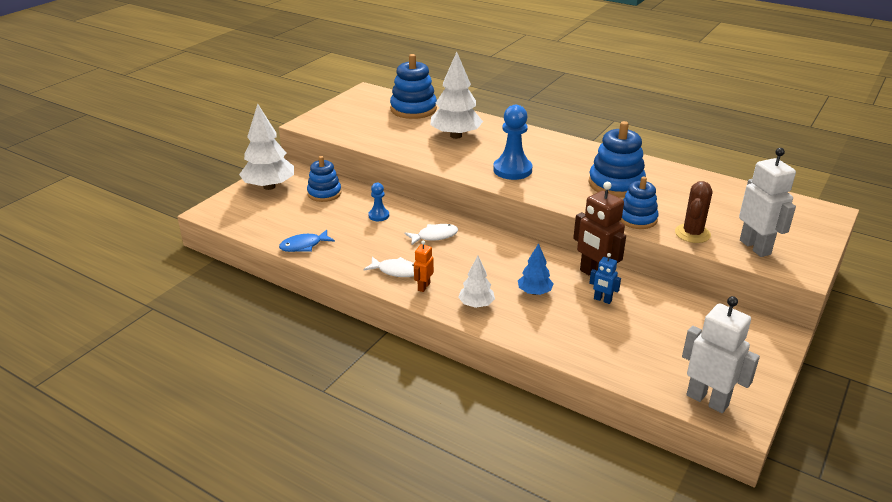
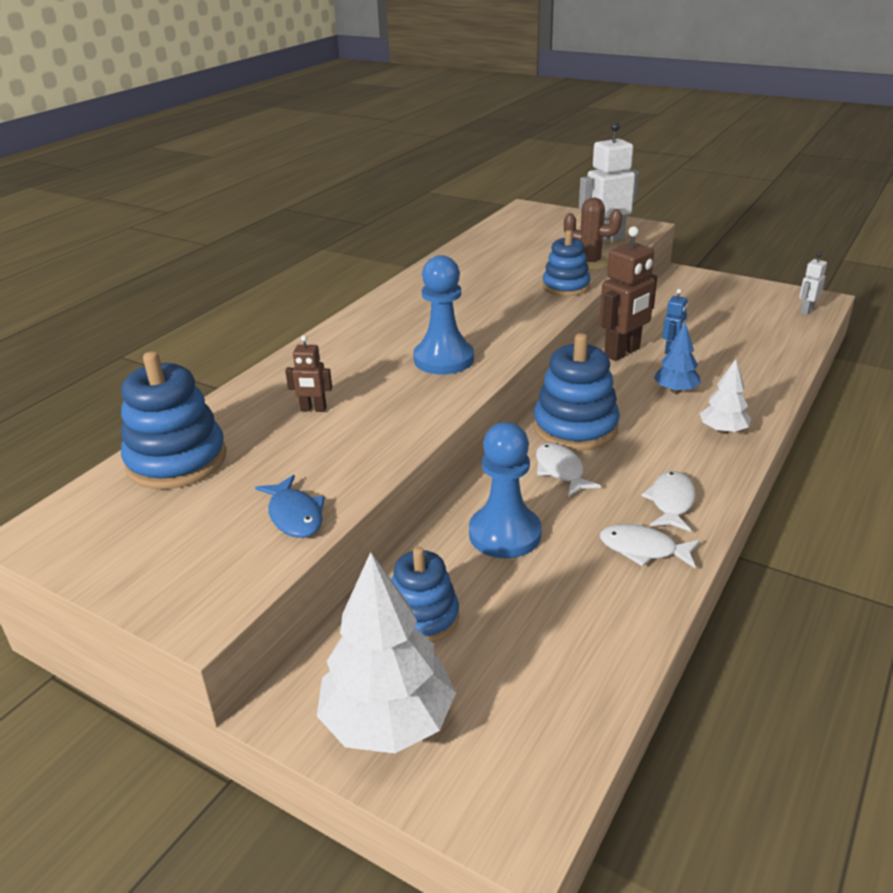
camera: 90 degrees left, 0 degrees up
(304, 246) = (629, 620): blue fish -> blue fish (295, 515)
(355, 256) = (643, 549): none -> white fish
(379, 215) = (505, 534): blue pawn -> blue pawn, size x1.88
(423, 287) = (701, 474): orange robot -> none
(456, 136) = (313, 409): white tree -> brown robot
(616, 184) = (480, 294): blue stacking toy -> blue stacking toy (575, 427)
(707, 400) = (806, 311): white robot -> white robot, size x0.51

